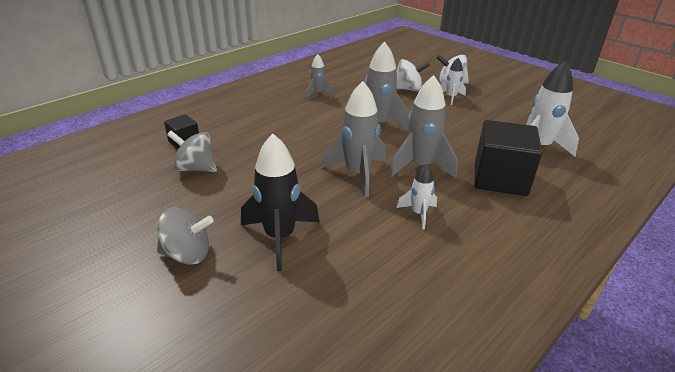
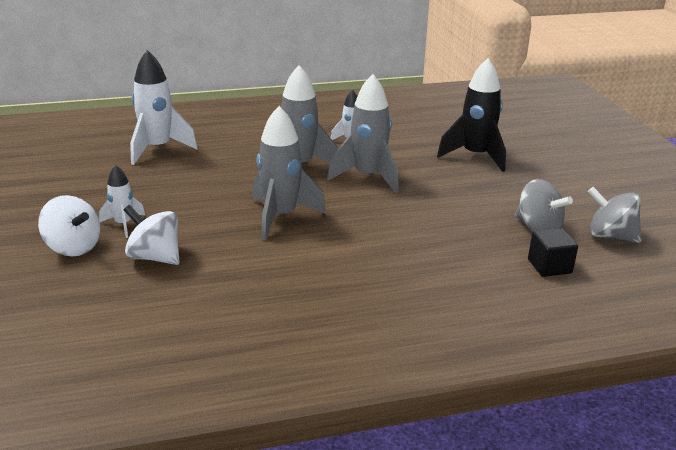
camera: 150 degrees left, 5 degrees down
(187, 254) = (554, 166): grey spinning top -> grey spinning top (610, 236)
(318, 94) = (303, 293): grey rocket -> none
(500, 178) = (245, 140): black cube -> none

